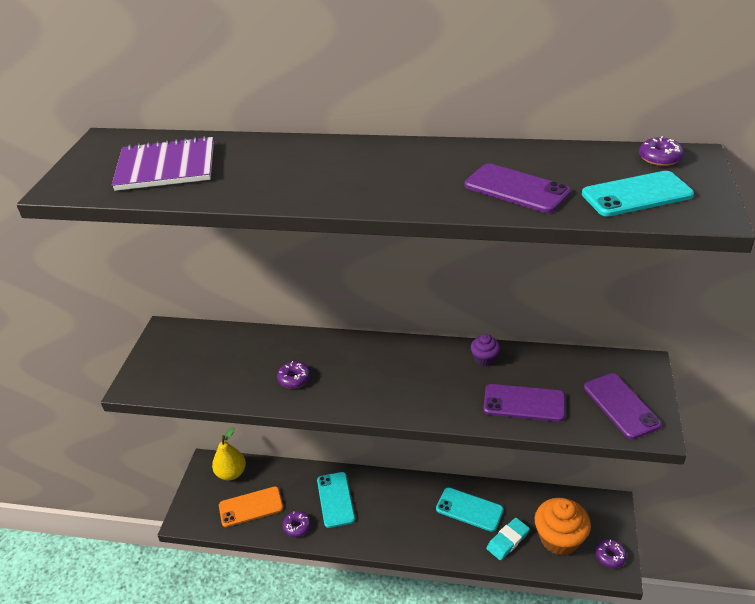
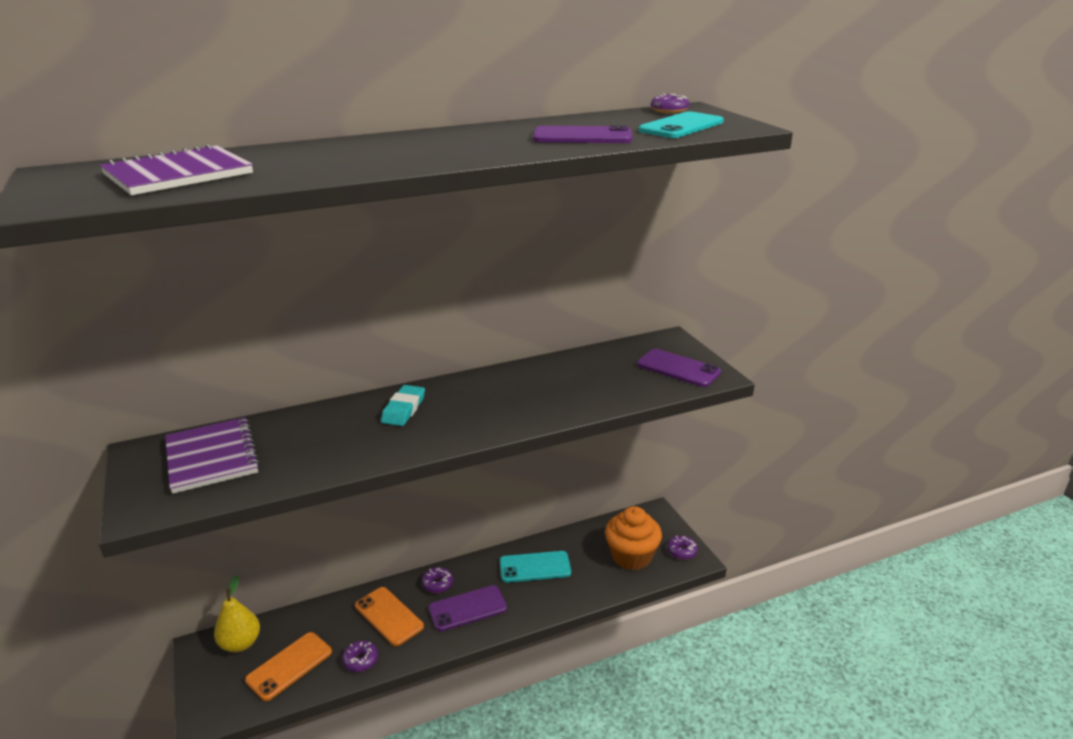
camera: 35 degrees left, 10 degrees down
(201, 354) = (212, 457): none -> purple notebook
(294, 379) = (350, 443): purple donut -> purple donut (437, 584)
(335, 499) = (389, 616): turquoise phone -> orange phone
(484, 359) = (535, 371): purple cupcake -> none
(508, 541) = (588, 577): turquoise eraser -> turquoise eraser (403, 409)
(524, 403) = (599, 391): purple phone -> purple phone (468, 608)

